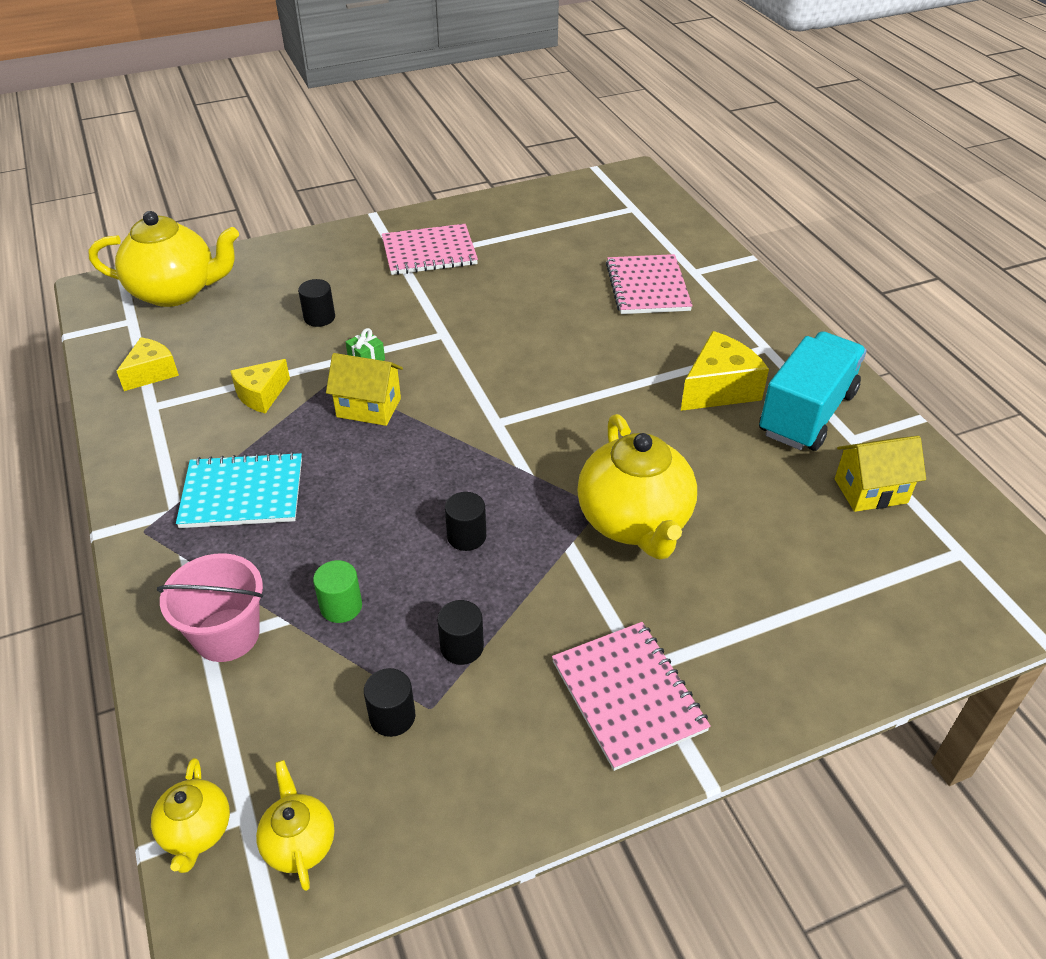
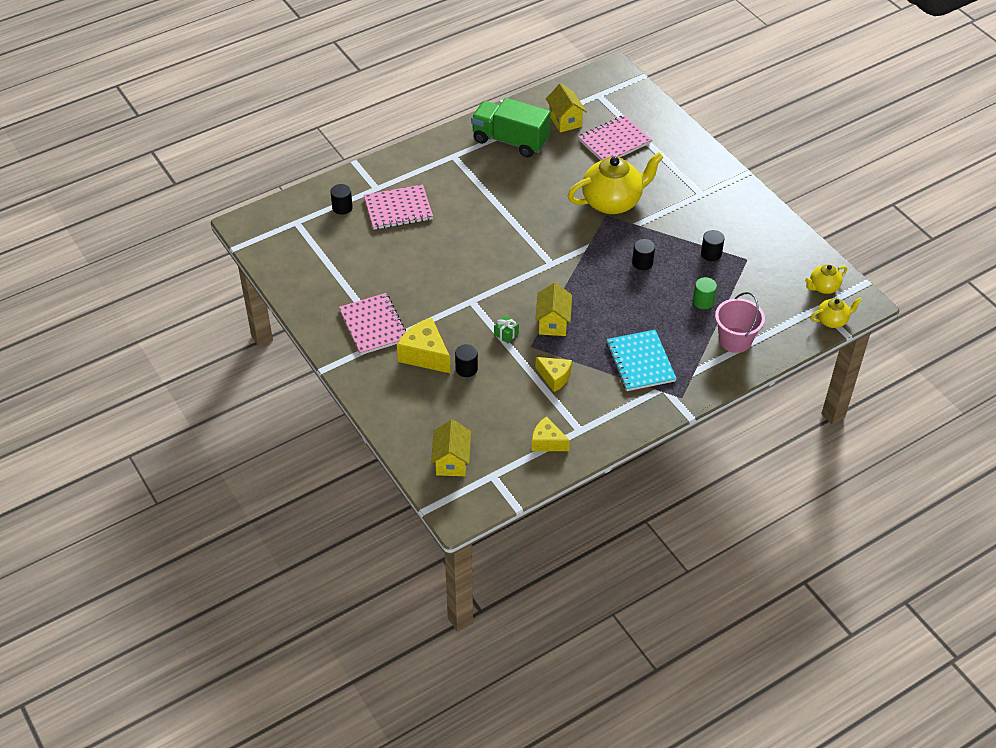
camera: 100 degrees left, 5 degrees up
(176, 292) = (451, 461): yellow teapot -> yellow house
(392, 716) = (756, 271): black cylinder -> black cylinder (342, 207)
(628, 696) = (717, 197): pink notebook -> pink notebook (614, 141)
(719, 389) = (497, 174): yellow cheese -> yellow cheese (425, 355)
(806, 413) = (510, 141): turquoise truck -> green truck

